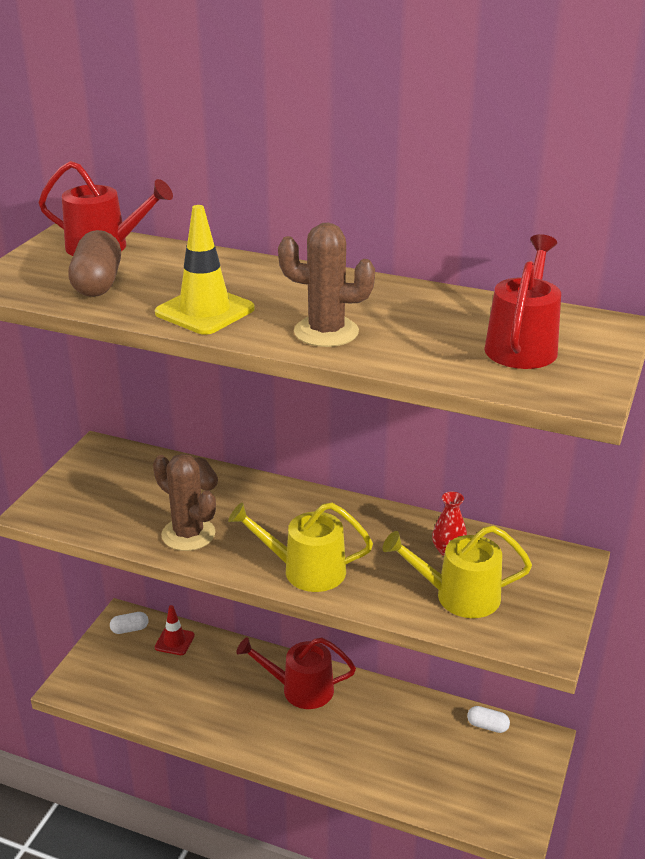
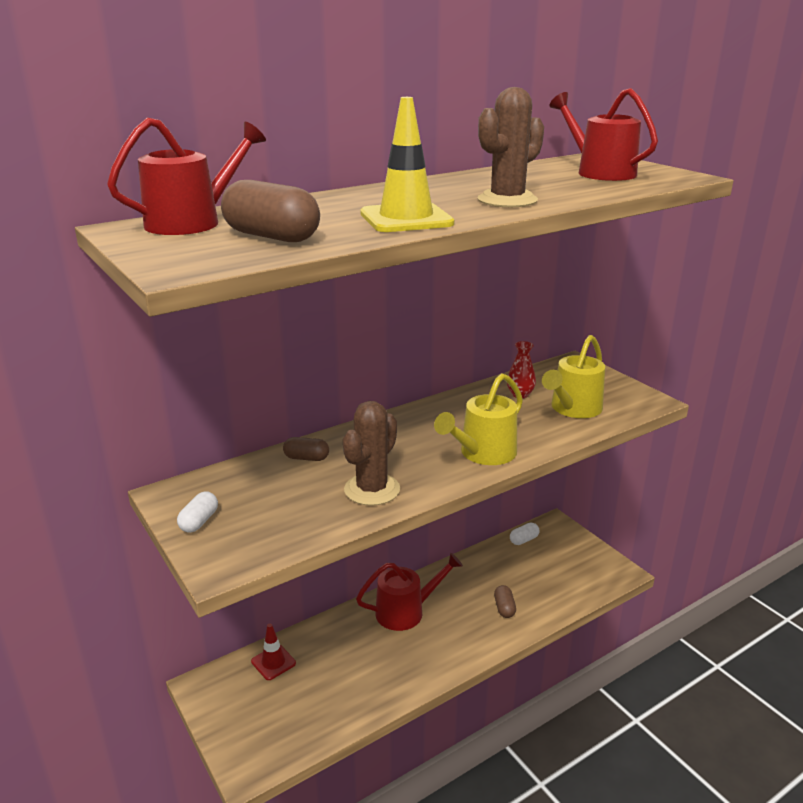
camera: 55 degrees left, 5 degrees down
(130, 629) = (223, 687): white capsule -> white capsule (199, 521)
(188, 534) = (372, 489): brown cactus -> brown cactus turned 45 degrees counterclockwise
(300, 689) = (406, 611): red watering can -> red watering can turned 150 degrees counterclockwise
(368, 756) = (504, 608): none -> brown capsule

